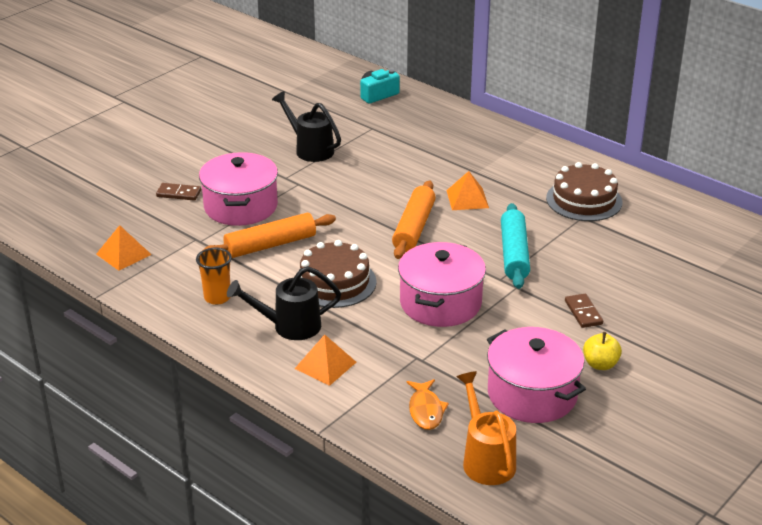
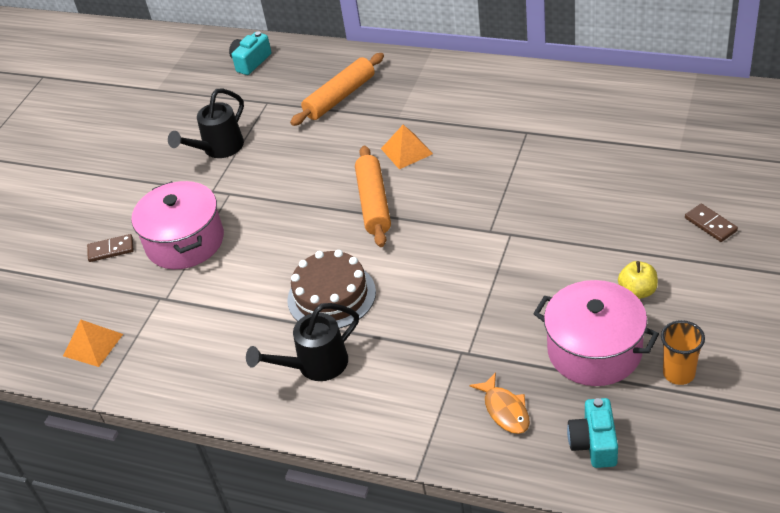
camera: 15 degrees left, 10 degrees up
(217, 297) = (222, 360): orange cup -> orange cup (678, 373)
(270, 245) = (241, 276): orange rolling pin -> orange rolling pin (340, 97)
(310, 149) = (219, 149): black watering can -> black watering can turned 75 degrees counterclockwise
(325, 365) = (377, 397): orange pyramid -> none
(440, 303) = (448, 280): pink pot -> none
(486, 459) = (594, 443): orange watering can -> turquoise camera
(514, 254) = (487, 197): turquoise rolling pin -> none
(583, 312) = (588, 239): brown domino -> brown domino (710, 224)
(584, 200) = (517, 113): brown cake -> none

